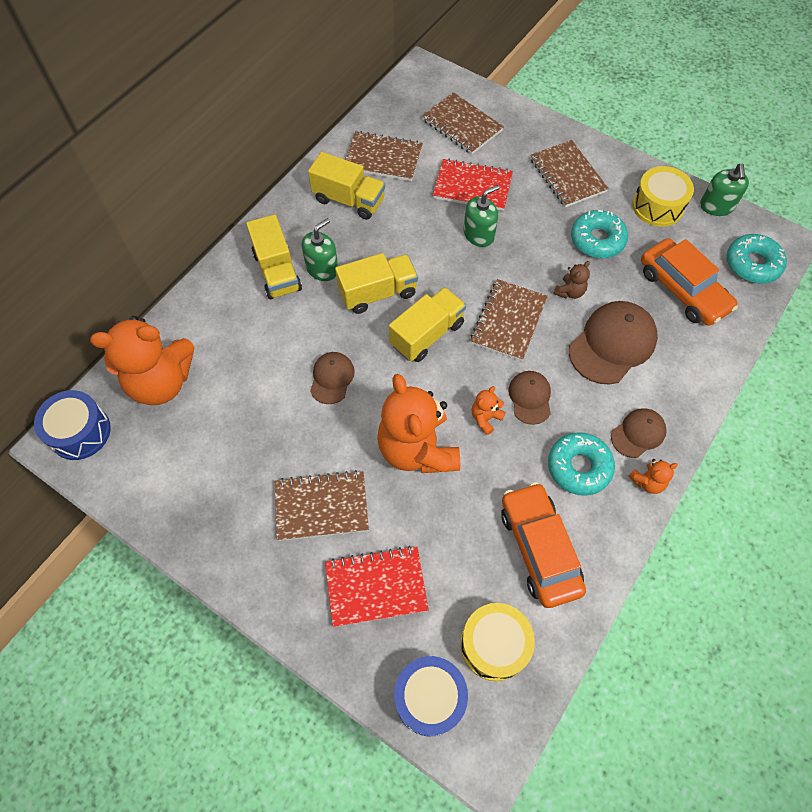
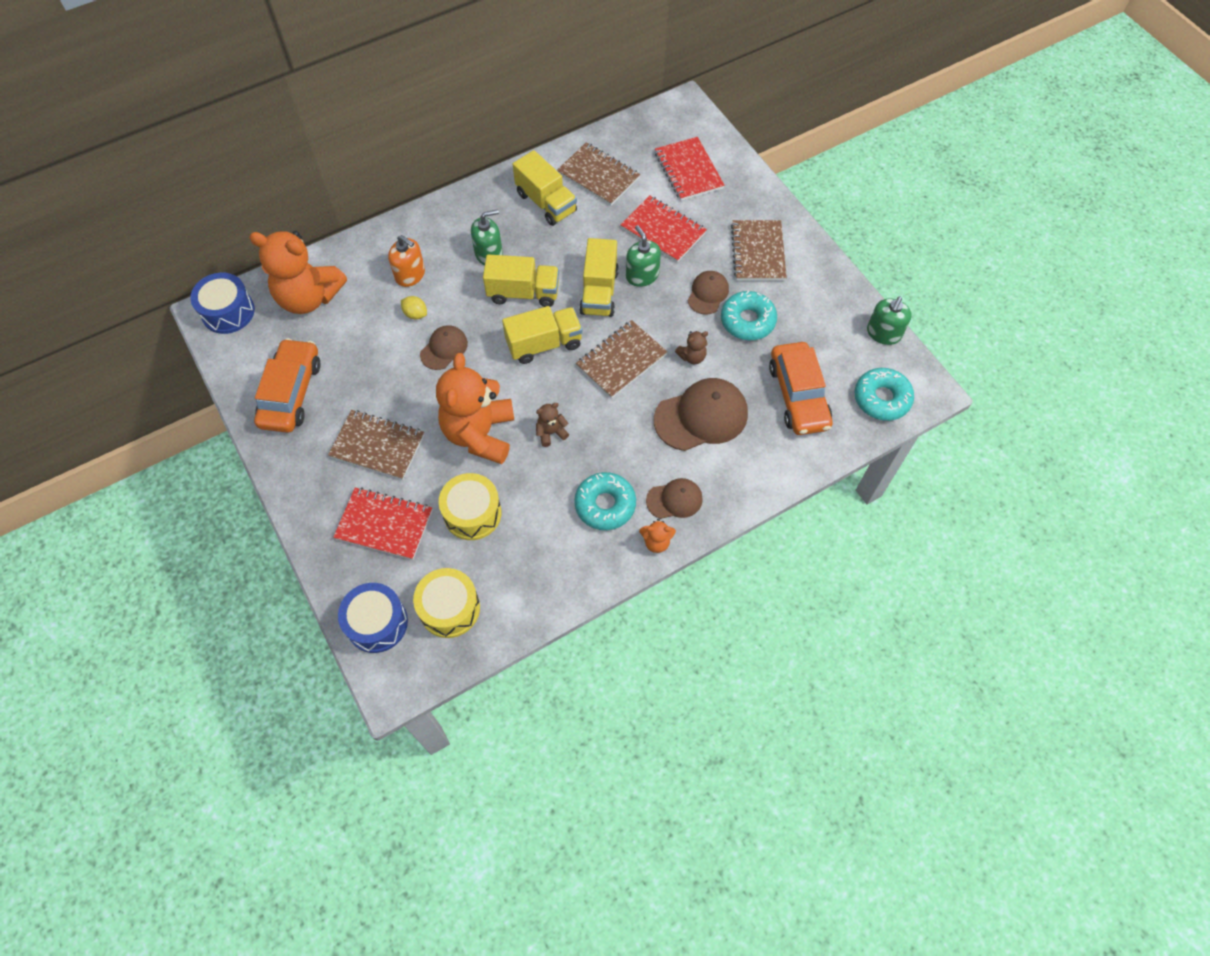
camera: 25 degrees right, 0 degrees up
(255, 318) = (410, 274): none -> orange soap dispenser
(277, 271) = (450, 242): yellow truck -> yellow truck (599, 292)
(283, 355) = (415, 314): none -> yellow lemon
(462, 125) = (688, 170): brown notebook -> red notebook
(479, 234) = (642, 275): green soap dispenser -> green soap dispenser turned 105 degrees counterclockwise
(485, 418) = (551, 433): orange teddy bear -> brown teddy bear
(530, 398) = (599, 432): brown cap -> brown cap (708, 293)
(539, 548) = (531, 553): orange car -> orange car (291, 393)
(657, 206) = (825, 312): yellow drum -> yellow drum (472, 513)

